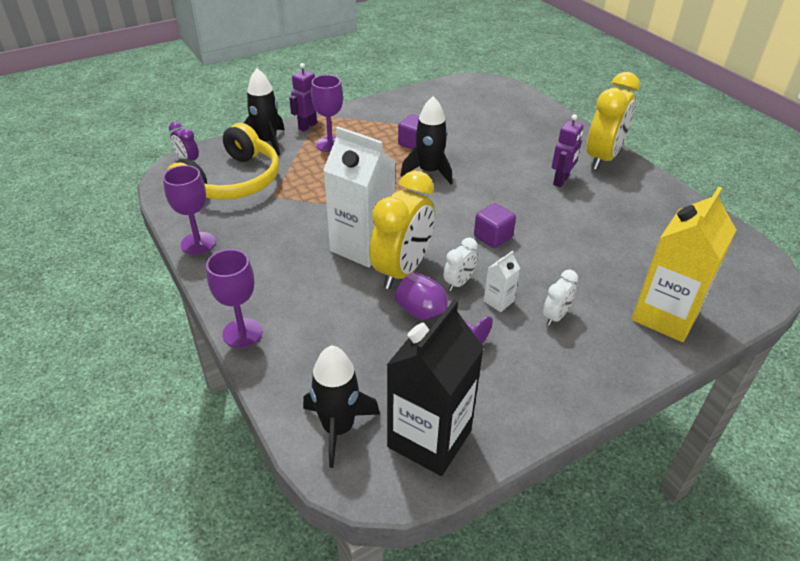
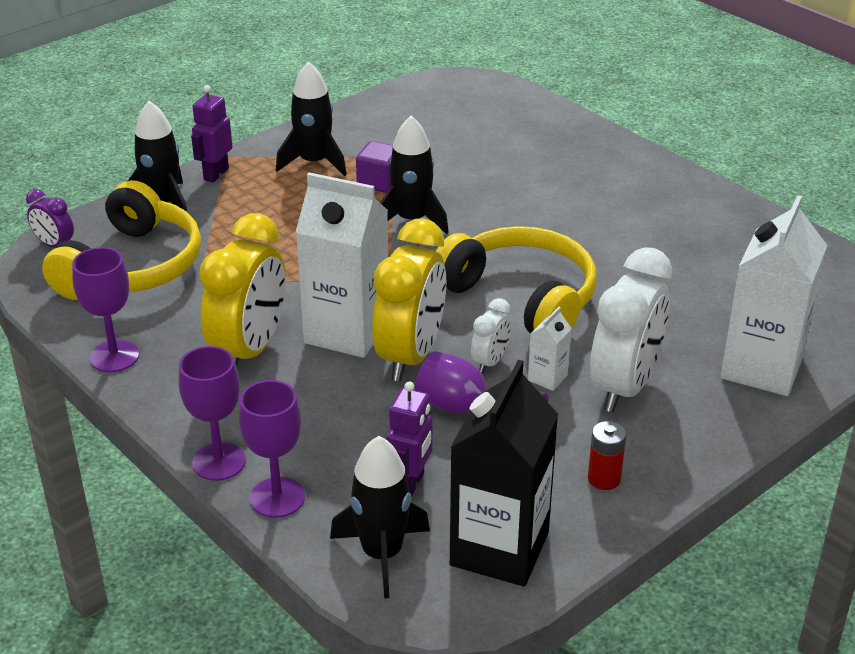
camera: 10 degrees left, 5 degrees down
(330, 144) = (258, 197): purple goblet -> purple goblet (277, 498)
(374, 125) = (314, 162): none -> black rocket
(493, 237) = (521, 298): purple cube -> yellow headphones
(524, 391) = (604, 479): none -> red battery
(555, 316) = (624, 387): white clock -> white clock, size x2.10
(561, 181) = (597, 211): purple robot -> purple robot (411, 484)
(602, 158) = (647, 174): yellow clock -> yellow clock (249, 350)
(665, 316) = (761, 368): yellow carton -> white carton

